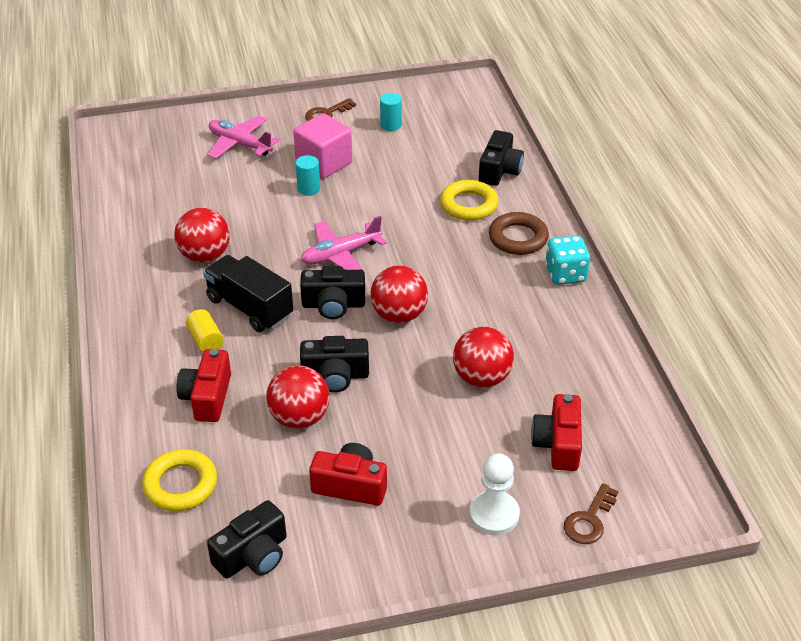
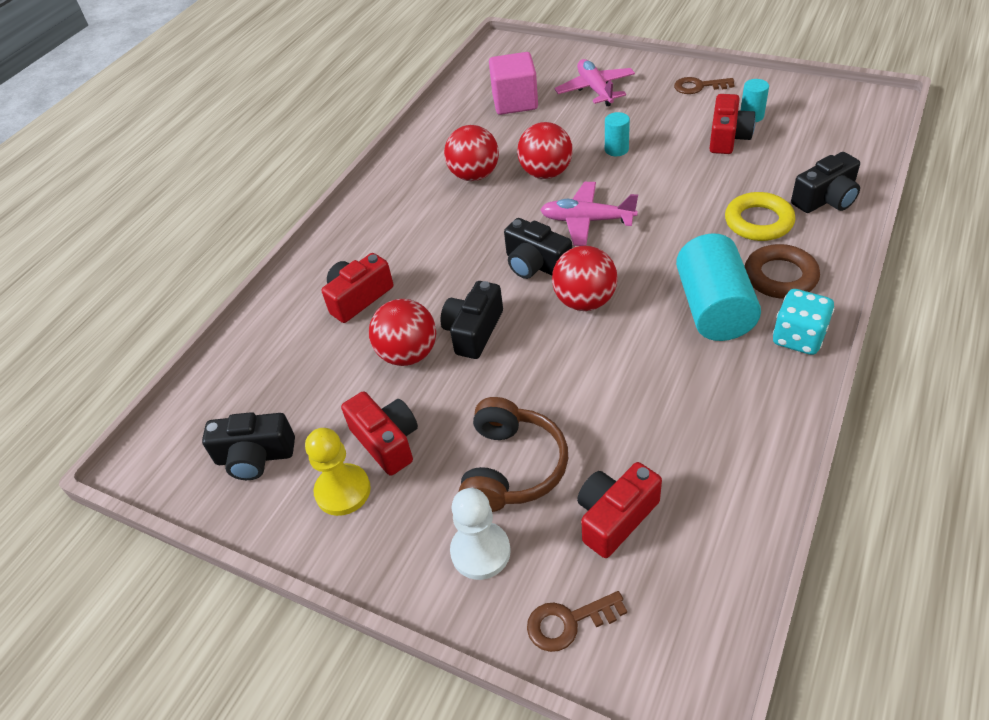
camera: 45 degrees right, 5 degrees up
(180, 484) = (268, 362): yellow ring -> none
(206, 340) = (405, 248): yellow cylinder -> none
(250, 308) = (465, 236): black truck -> none
(324, 163) = (653, 130): pink cube -> pink cube (515, 102)
(335, 376) = (473, 331): black camera -> black camera turned 75 degrees clockwise
(353, 536) = (343, 491): none -> yellow pawn
(388, 148) = (728, 137): none -> red camera
(461, 452) = (512, 467): none -> brown headphones
(481, 378) = (604, 403): red ball -> red ball (546, 173)
(494, 279) = (713, 308): none -> turquoise cylinder

